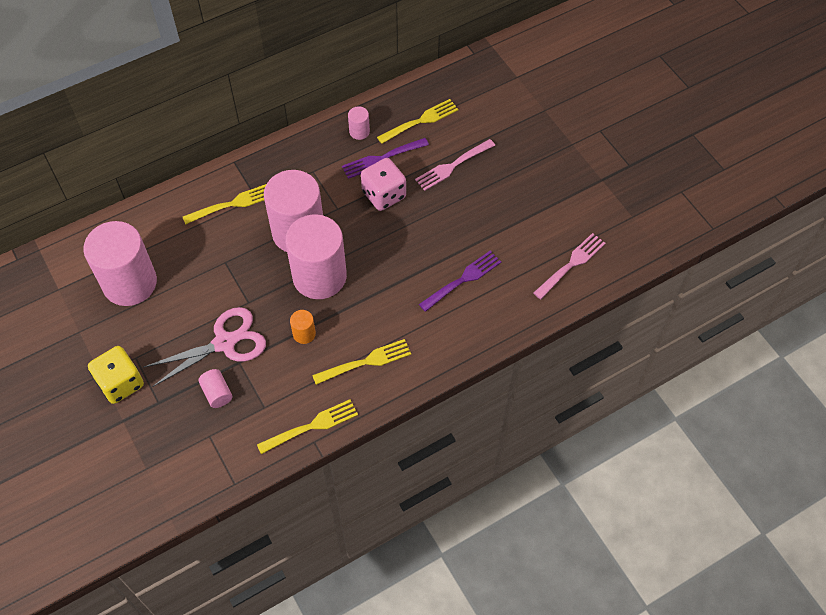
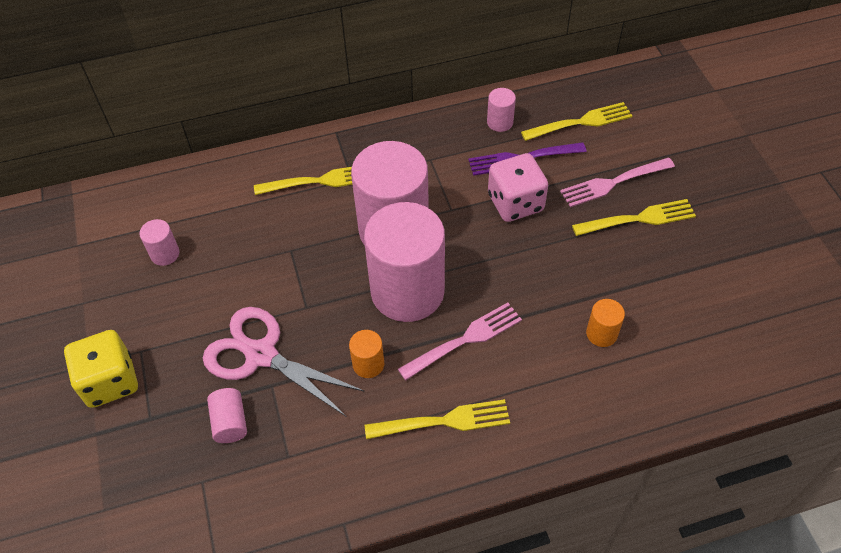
camera: 15 degrees right, 5 degrees down
(130, 283) = (165, 254): pink cylinder -> pink cylinder, size x0.41
(225, 342) = (261, 355): pink scissors -> pink scissors turned 135 degrees counterclockwise
(311, 427) = (345, 500): yellow fork -> yellow fork (637, 219)
(462, 280) = (601, 333): purple fork -> orange cylinder
(571, 265) = (761, 342): pink fork -> pink fork (464, 340)

